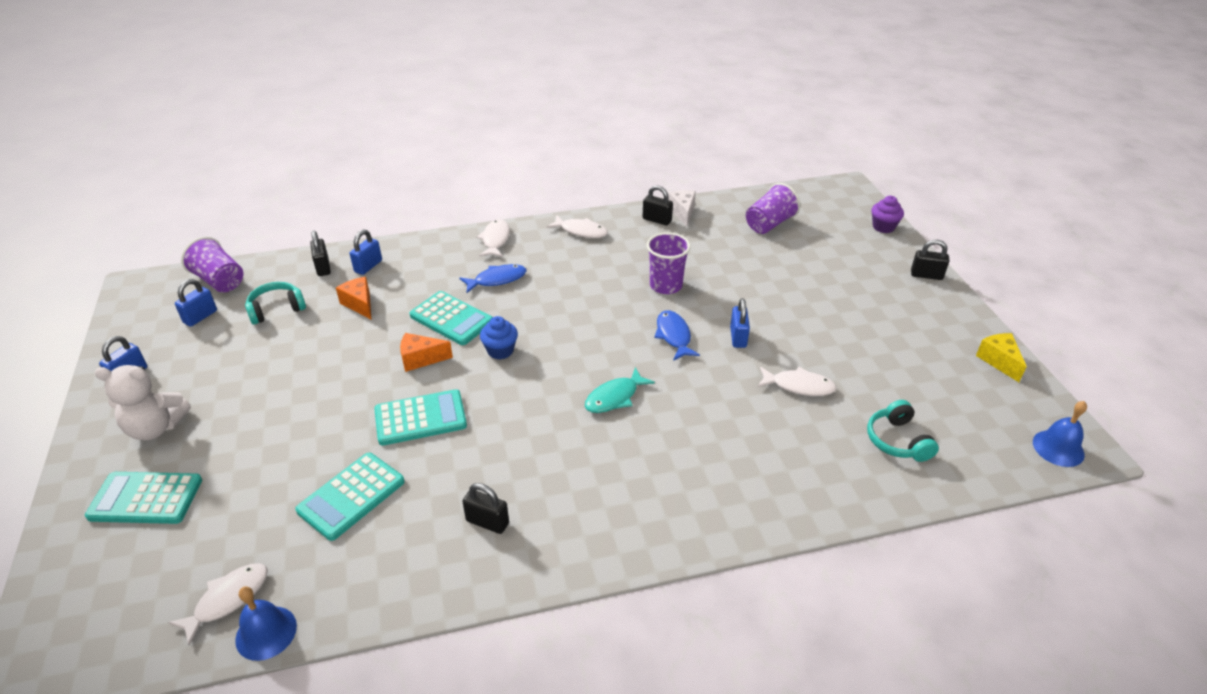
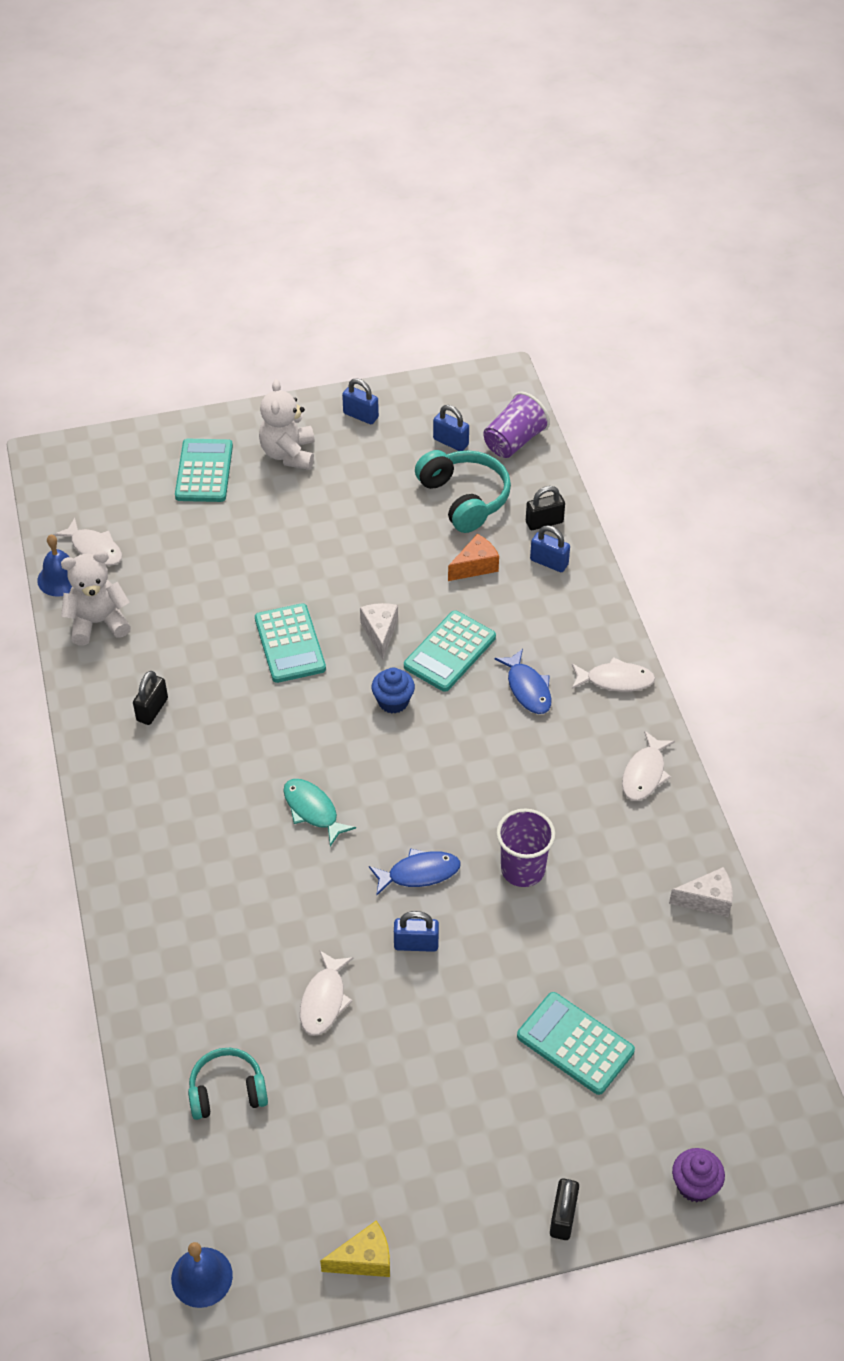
camera: 90 degrees right, 10 degrees up
(276, 309) = (464, 499): turquoise headphones -> turquoise headphones, size x1.50
(351, 496) = (193, 607): turquoise calculator -> turquoise calculator (575, 1043)
(351, 584) = (98, 622): none -> white teddy bear
(421, 359) = (380, 633): orange cheese -> white cheese
(657, 220) = (683, 866): black padlock -> none
(769, 224) = (686, 1015): purple cup -> none

